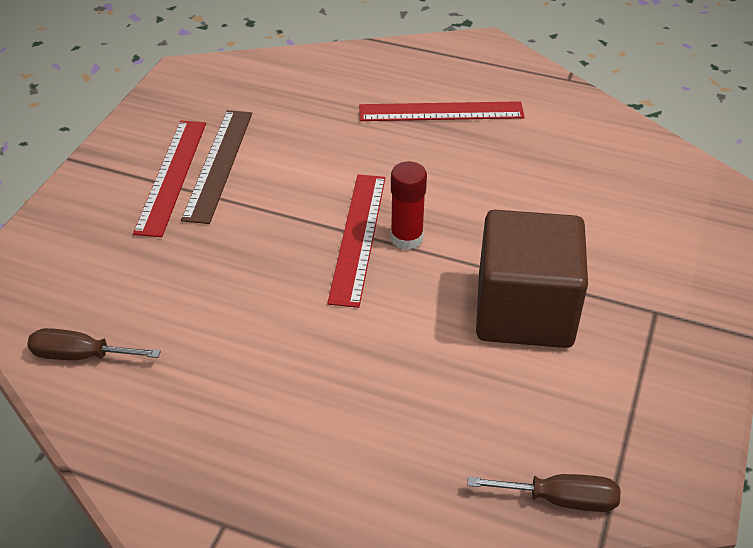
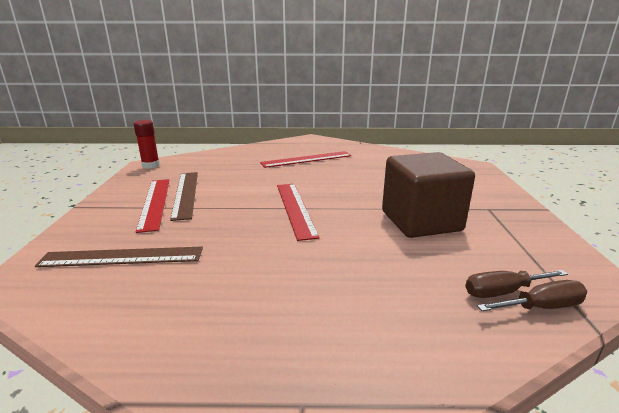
camera: 20 degrees left, 20 degrees down
(81, 356) = (110, 309): brown screwdriver -> brown screwdriver (503, 292)
(108, 276) = (122, 257): none -> brown ruler
(406, 238) = (325, 204): red glue stick -> red glue stick (151, 165)

